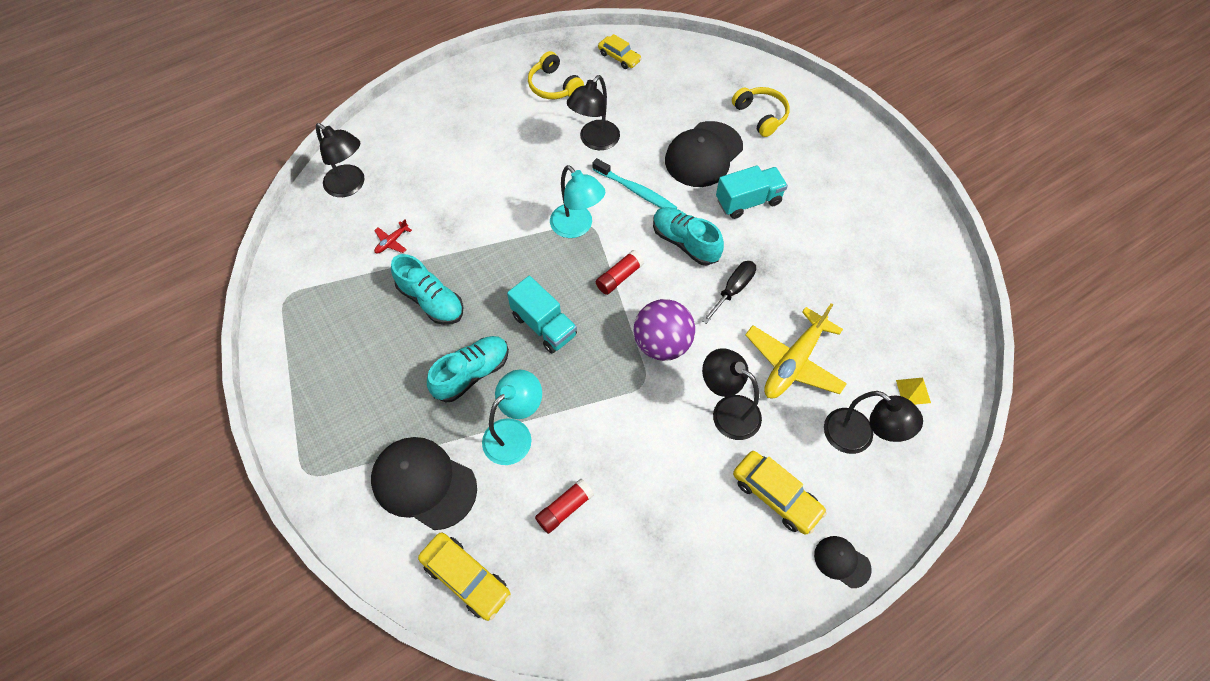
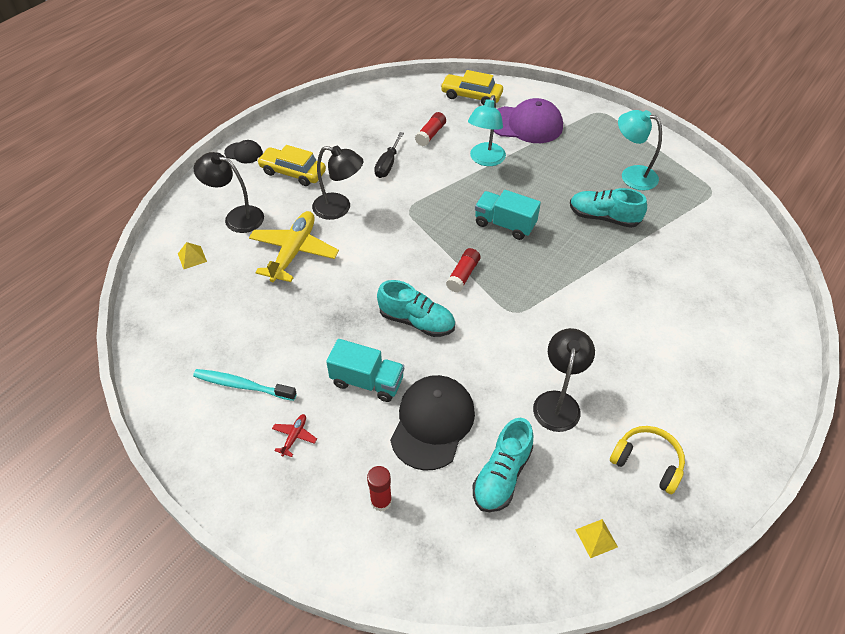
camera: 160 degrees right, 10 degrees down
(350, 186) = (751, 283): black lamp -> none
(392, 242) = (672, 249): red plane -> red plane (294, 436)
(424, 483) = (526, 124): black cap -> purple cap
(472, 374) = (537, 182): turquoise shoe -> turquoise shoe (502, 475)
(577, 227) = (523, 306): turquoise lamp -> turquoise lamp (631, 175)
(619, 57) = (596, 538): yellow car -> yellow pyramid
(636, 191) = (486, 358): turquoise toothbrush -> turquoise toothbrush (242, 385)
(662, 344) = (405, 237): purple ball -> none
(733, 290) = (359, 292): black screwdriver -> black screwdriver (387, 164)
(748, 201) = (367, 381): turquoise truck -> turquoise truck turned 120 degrees counterclockwise
(761, 115) = (381, 501): yellow headphones -> red glue stick

